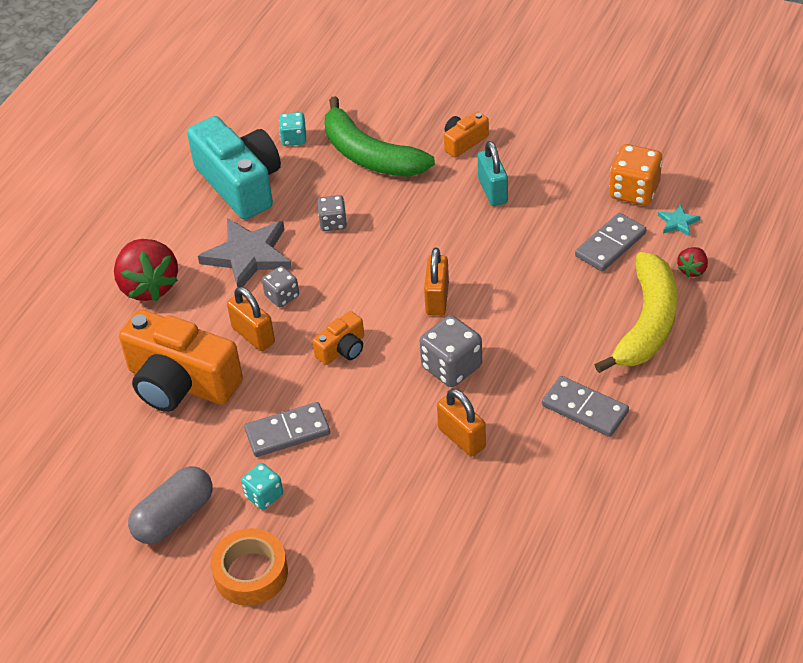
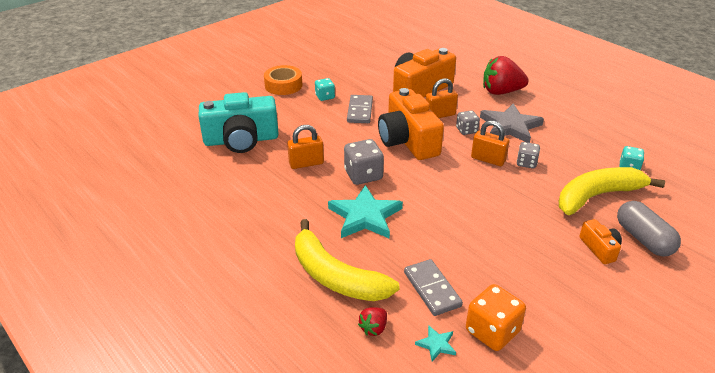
camera: 110 degrees right, 10 degrees down
(174, 517) = (334, 73): grey capsule -> grey capsule (643, 239)
(240, 183) = (584, 137): turquoise camera -> turquoise camera (241, 140)
(342, 349) = (408, 140): orange camera -> orange camera, size x2.12
(370, 155) = (597, 196): green banana -> yellow banana
(437, 299) = (427, 186): orange padlock -> orange padlock (488, 159)
(493, 191) = (529, 245): turquoise padlock -> none
(533, 335) = (365, 216): none -> turquoise star
(585, 409) = (285, 217): grey domino -> none
(692, 270) = (374, 328): red strawberry -> red strawberry turned 105 degrees counterclockwise

